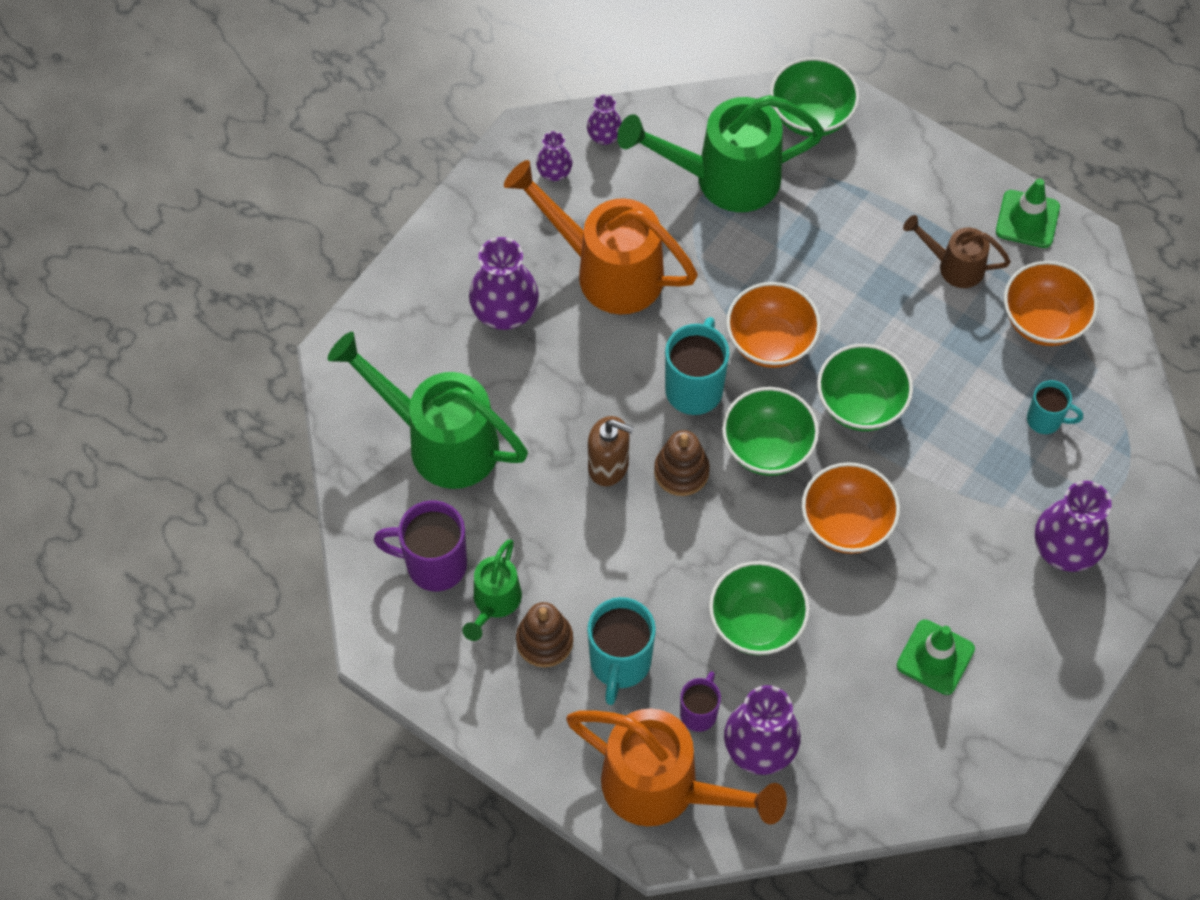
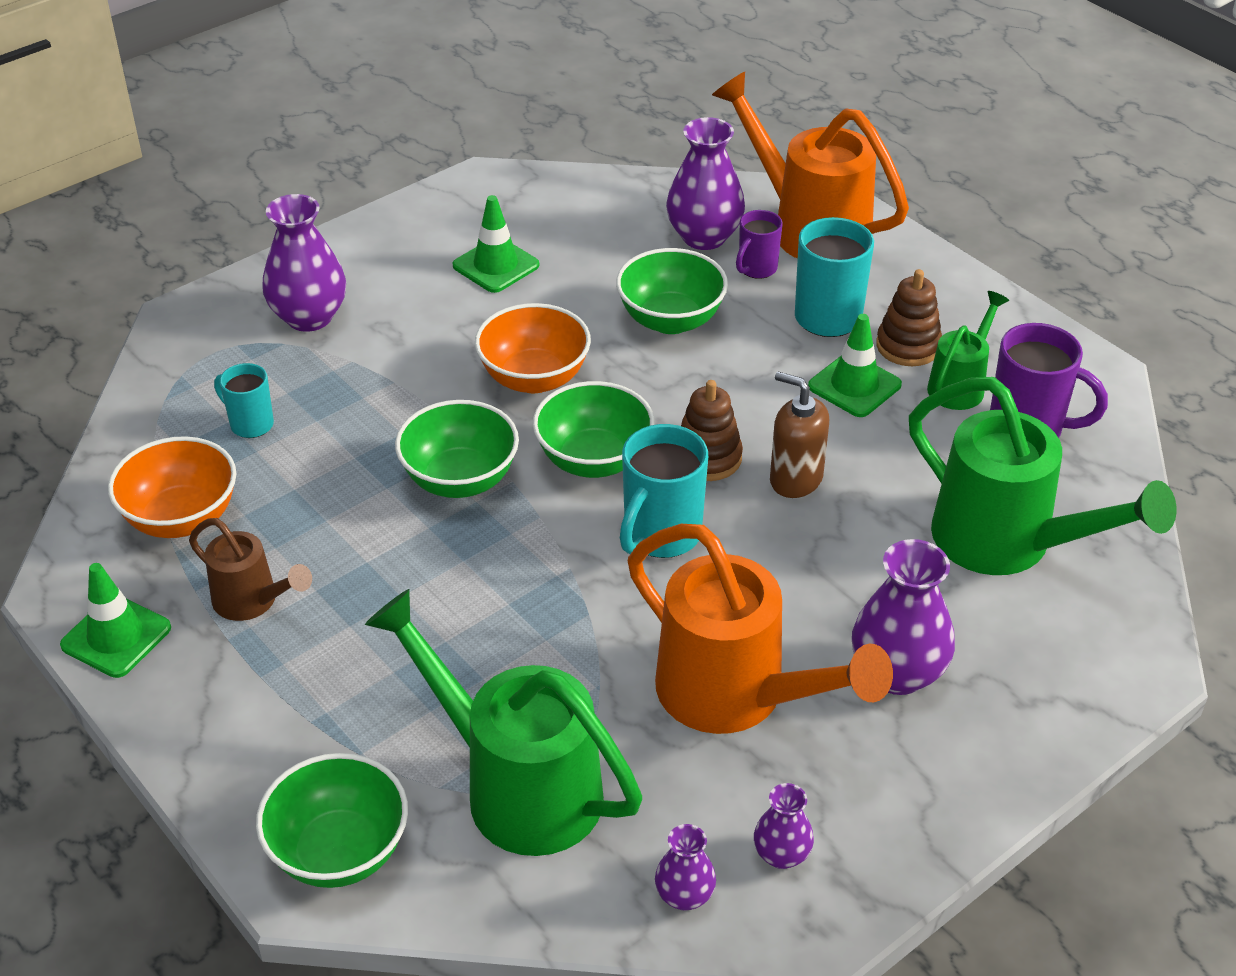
camera: 165 degrees left, 20 degrees down
(582, 580) = (854, 386): none -> green traffic cone
(724, 178) = (517, 786): green watering can -> green watering can turned 150 degrees counterclockwise
(770, 342) = (542, 565): orange bowl -> none

